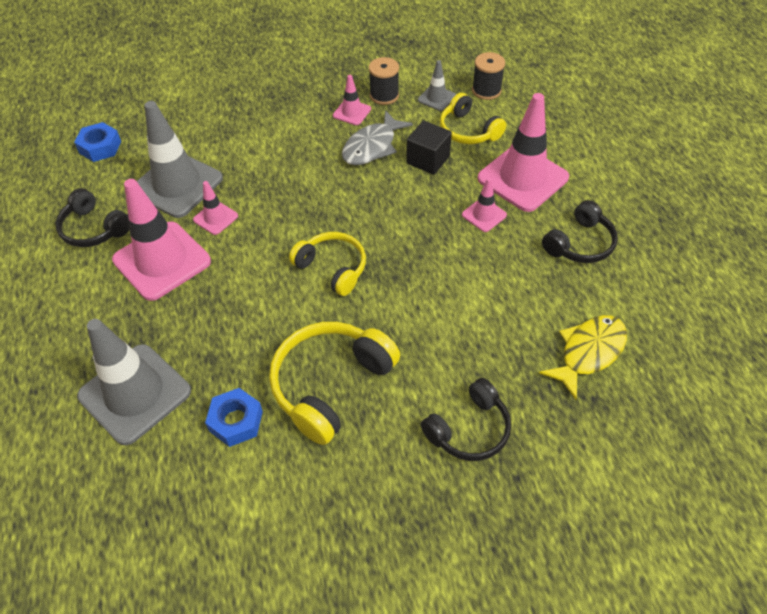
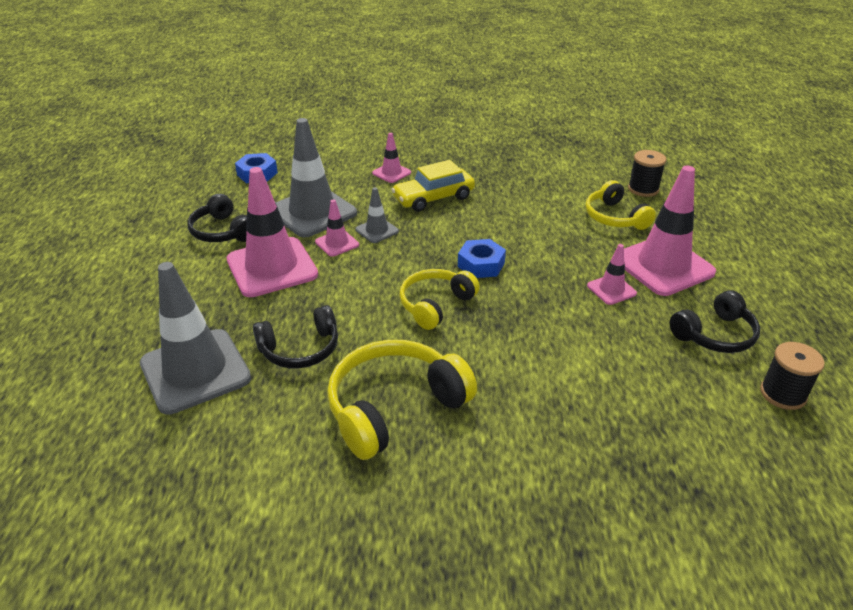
camera: 15 degrees right, 15 degrees down
(236, 421) = (283, 418): blue nut -> blue nut (481, 264)
(292, 142) = (433, 198): none -> yellow car
(332, 268) = (435, 305): yellow headphones -> yellow headphones turned 105 degrees counterclockwise
(352, 112) = (500, 185): pink traffic cone -> pink traffic cone (391, 173)
(372, 146) = (511, 214): grey fish -> none
(384, 95) = (536, 177): black spool -> black spool (783, 394)
(428, 160) = (565, 234): black cube -> none
(436, 98) = (589, 187): grey traffic cone -> grey traffic cone (377, 230)
(469, 429) = (535, 487): black headphones -> black headphones (300, 349)
(588, 352) = (701, 441): yellow fish -> none

